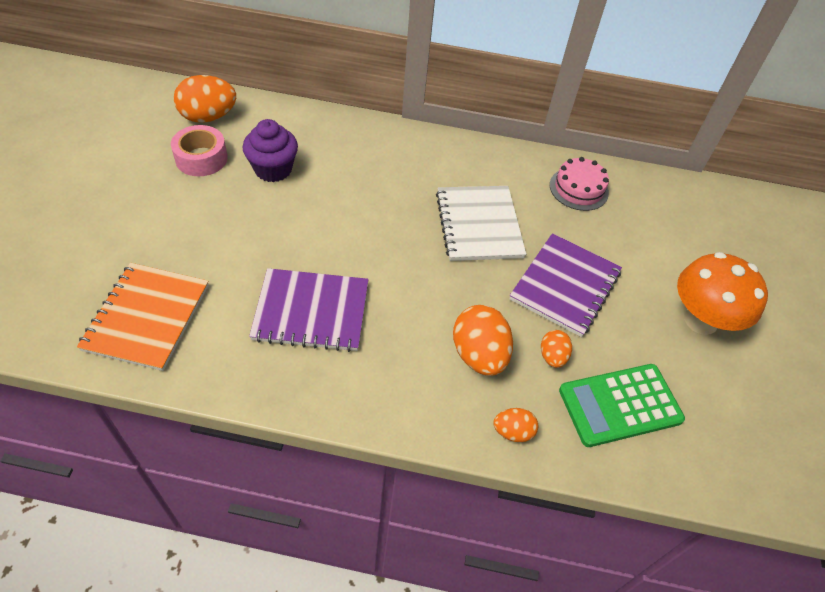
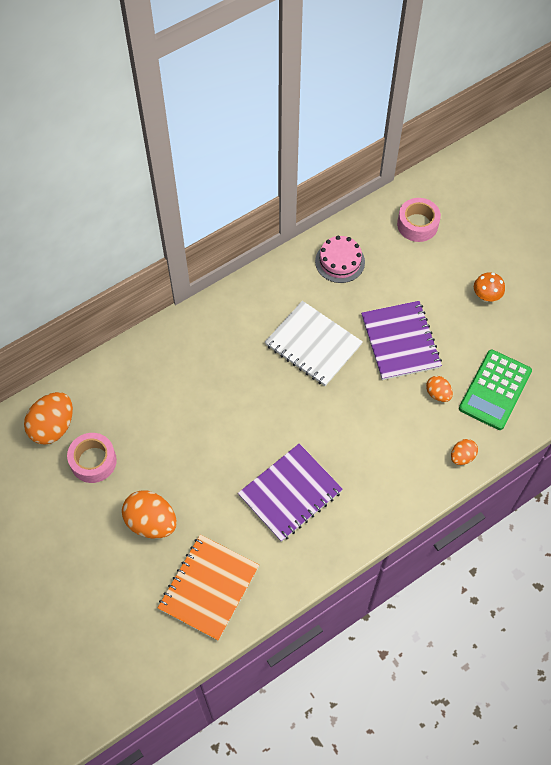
camera: 40 degrees left, 10 degrees up
(147, 317) = (209, 588): orange notebook -> orange notebook turned 60 degrees clockwise
(273, 169) = (148, 424): purple cupcake -> none
(479, 355) = (402, 430): orange egg -> orange egg (151, 522)
(688, 216) = (417, 224): none -> pink tape
(700, 320) = (486, 296): orange mushroom -> orange mushroom, size x0.51

